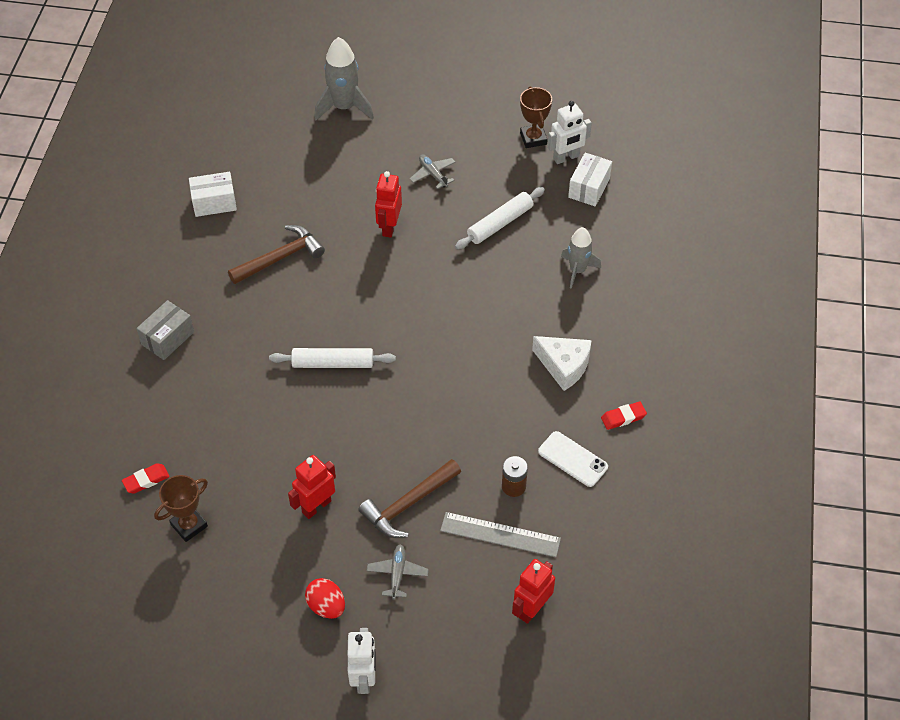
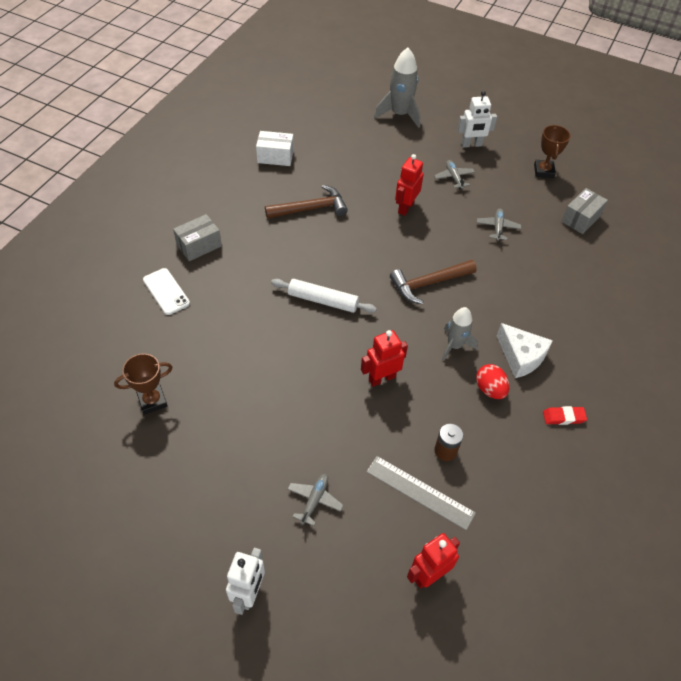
camera: 15 degrees right, 0 degrees up
(146, 480) = (134, 352): red eraser -> none
(316, 506) = (265, 416): red robot -> red robot (381, 378)
(326, 606) = (240, 511): red egg -> red egg (490, 389)
(408, 504) = (345, 439): brown hammer -> brown hammer (428, 284)
(500, 223) = (497, 227): white rolling pin -> grey plane
(566, 157) = (567, 191): white robot -> white robot (471, 145)
(572, 459) = (507, 441): white phone -> white phone (166, 291)
(577, 270) = (554, 281): grey rocket -> grey rocket (454, 345)
(589, 188) = (580, 219): white box -> grey box

